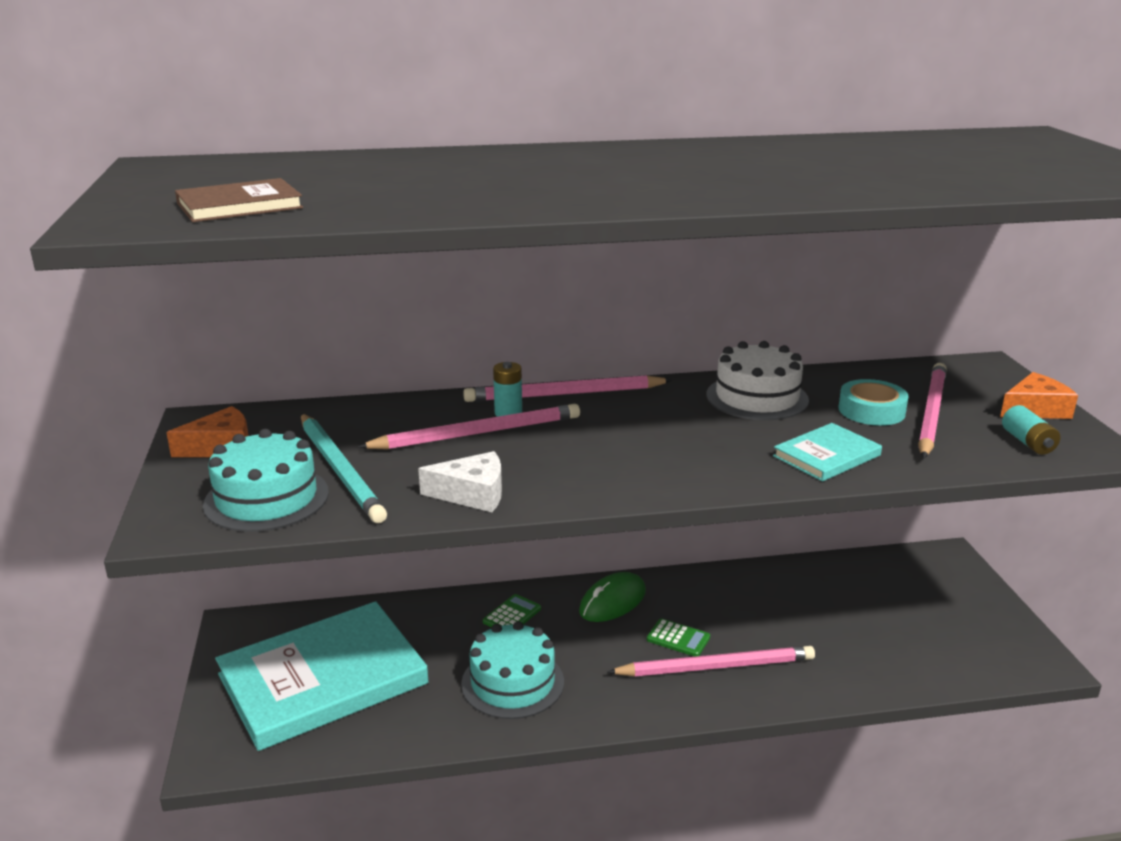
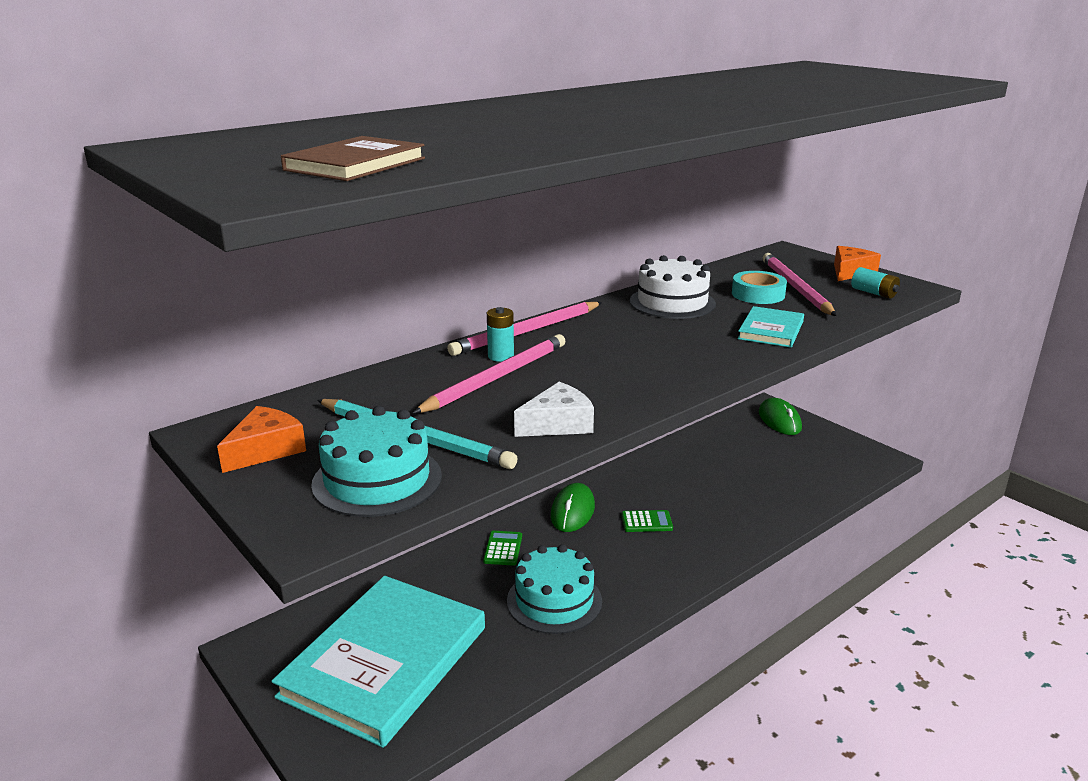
camera: 30 degrees left, 0 degrees up
(715, 667) = (691, 533): pink pencil -> none
(949, 576) = (779, 420): none -> green mouse

